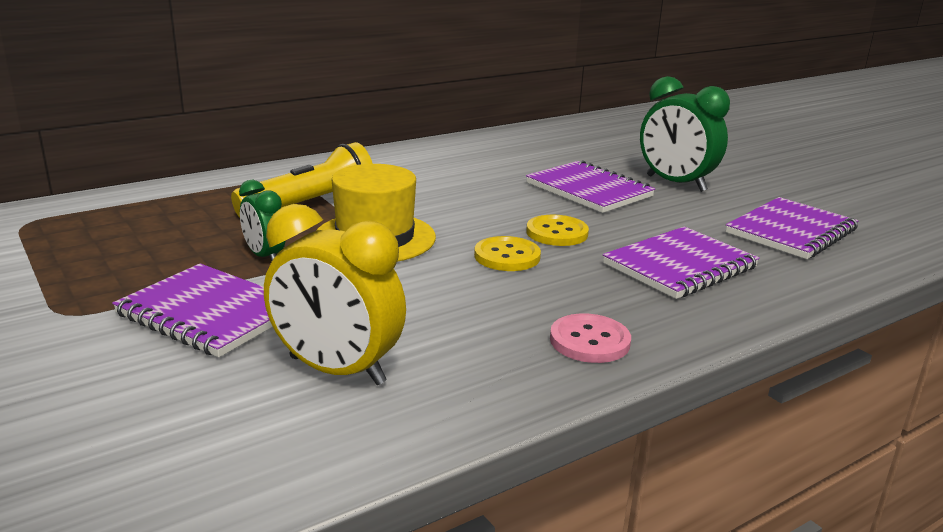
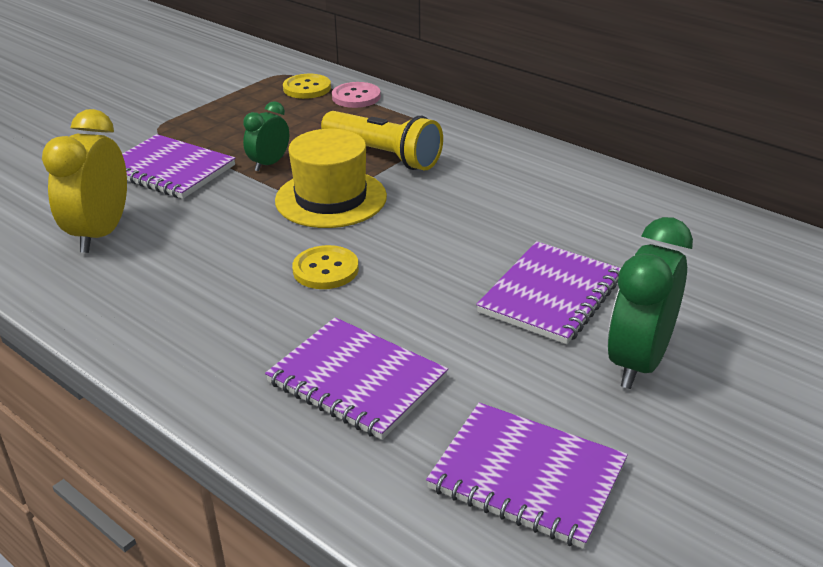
camera: 75 degrees right, 10 degrees up
(208, 313) = (169, 170): purple notebook -> purple notebook turned 75 degrees counterclockwise
(557, 233) = (401, 290): yellow button -> yellow button (307, 88)
(589, 341) = (168, 337): pink button -> pink button (356, 97)

